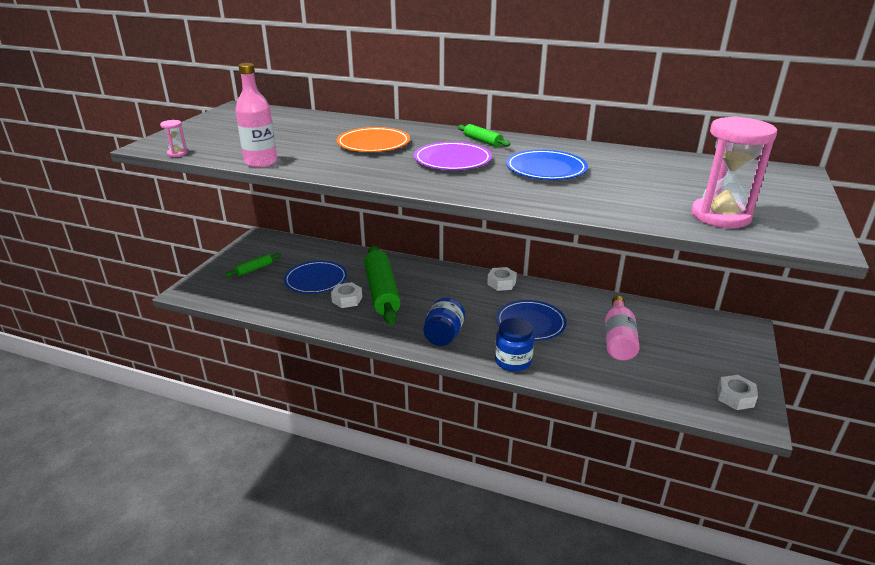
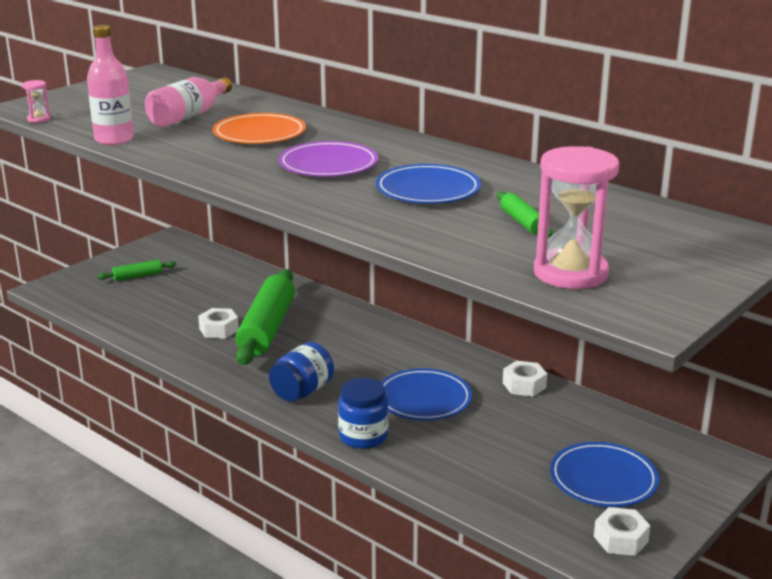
camera: 20 degrees right, 5 degrees down
(316, 280) = (199, 301): blue plate -> blue plate (603, 479)
(482, 141) = (393, 146): green rolling pin -> green rolling pin (522, 222)
(501, 283) = (427, 345): white nut -> white nut (524, 385)
(618, 339) = (524, 440): pink bottle -> pink bottle (189, 116)

